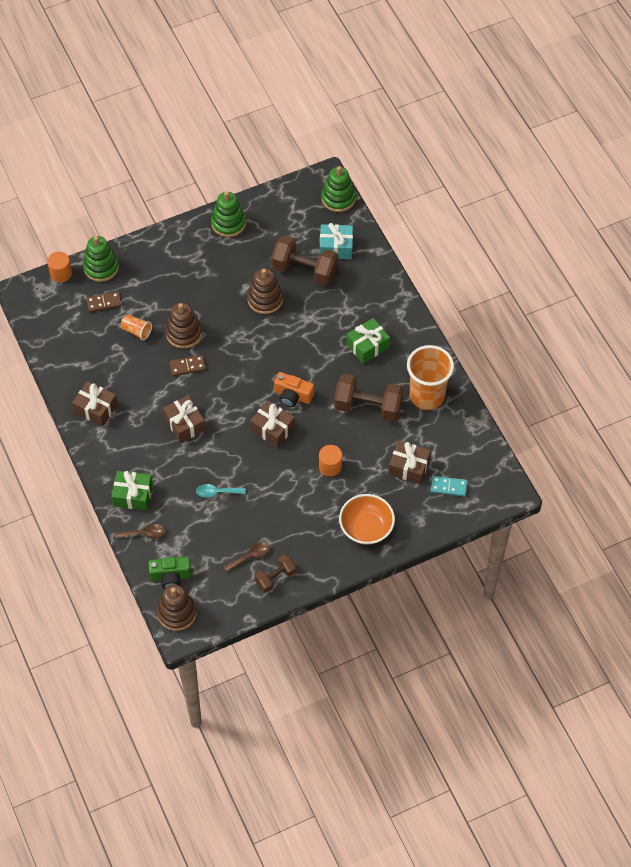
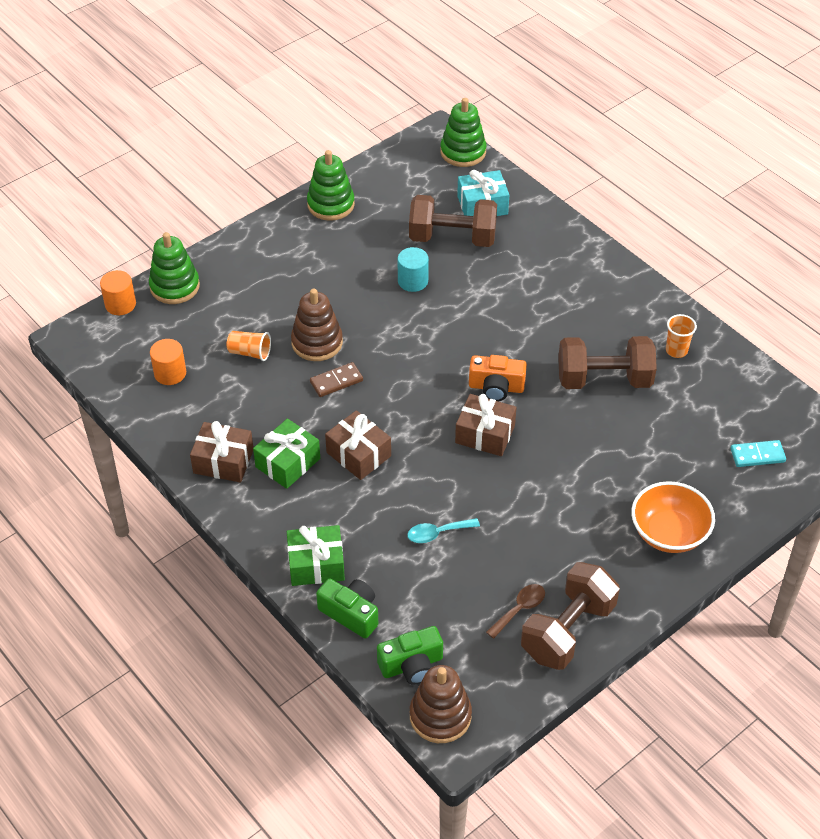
camera: 15 degrees left, 10 degrees down
(104, 303) = (192, 327): brown domino -> none
(144, 534) = (351, 613): brown spoon -> green camera
(265, 299) = (413, 281): brown stacking toy -> turquoise cylinder
(275, 578) = (567, 630): brown dumbbell -> brown dumbbell, size x1.71
(330, 466) = (584, 464): orange cylinder -> orange cylinder (170, 373)
(367, 346) = (572, 308): green gift -> green gift (288, 462)
(409, 467) = (692, 442): brown gift -> none
(427, 396) = (676, 350): orange cup -> orange cup, size x0.45

